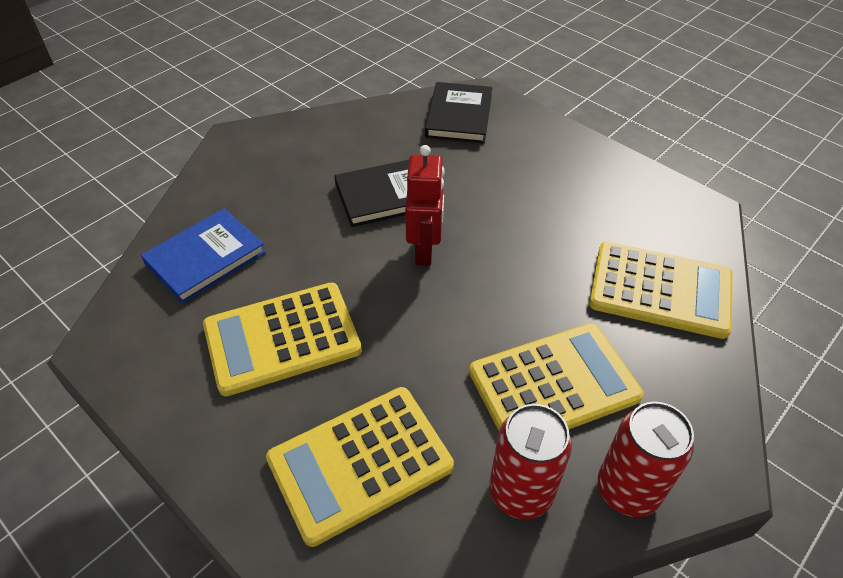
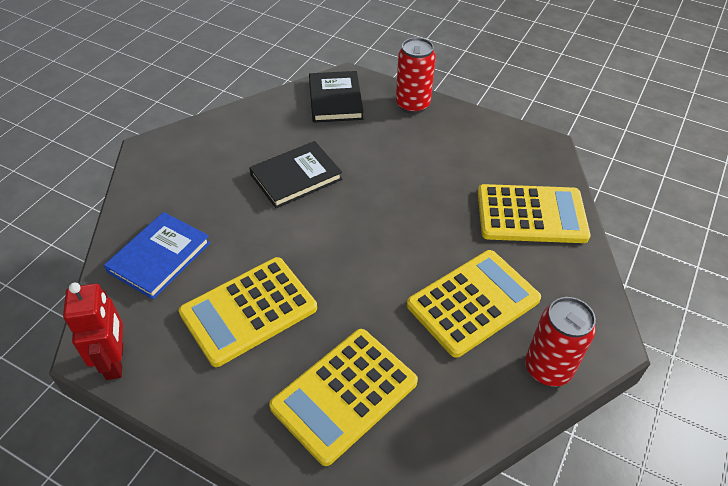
camera: 15 degrees left, 0 degrees up
(424, 250) = (342, 217): red robot -> red robot (115, 361)
(520, 492) = (472, 388): red can -> red can (412, 105)

